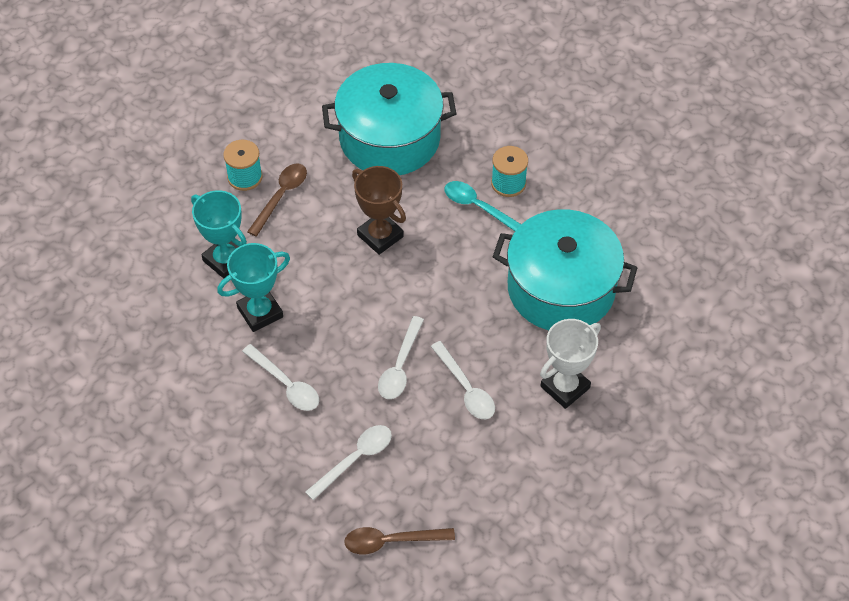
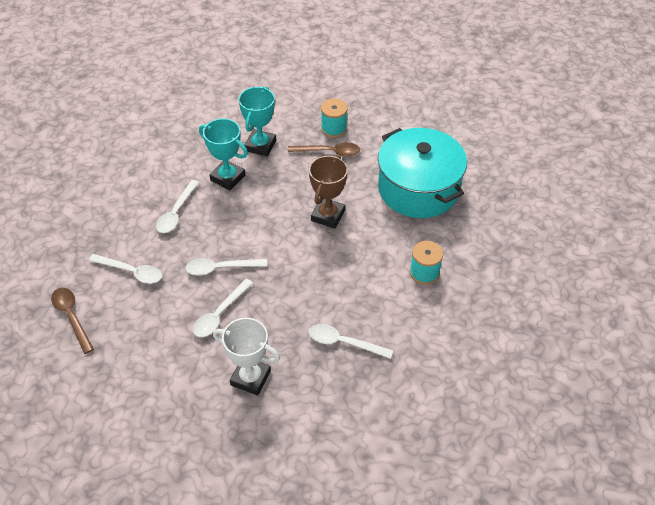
camera: 65 degrees right, 5 degrees down
(479, 207) = (389, 263): turquoise spoon -> none
(561, 288) = (344, 342): turquoise pot -> white spoon

